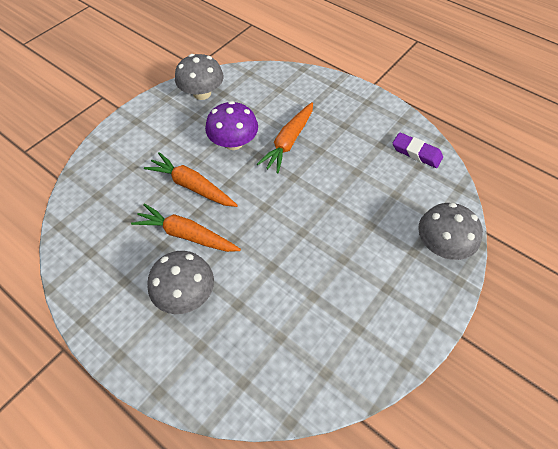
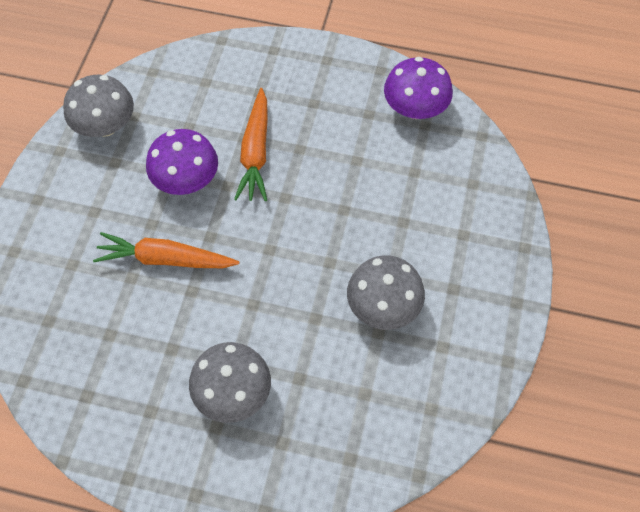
camera: 25 degrees left, 5 degrees up
(186, 235) = (193, 323): orange carrot -> none
(416, 153) = (415, 108): purple eraser -> purple mushroom
(441, 245) = (490, 214): grey mushroom -> grey mushroom (383, 306)

